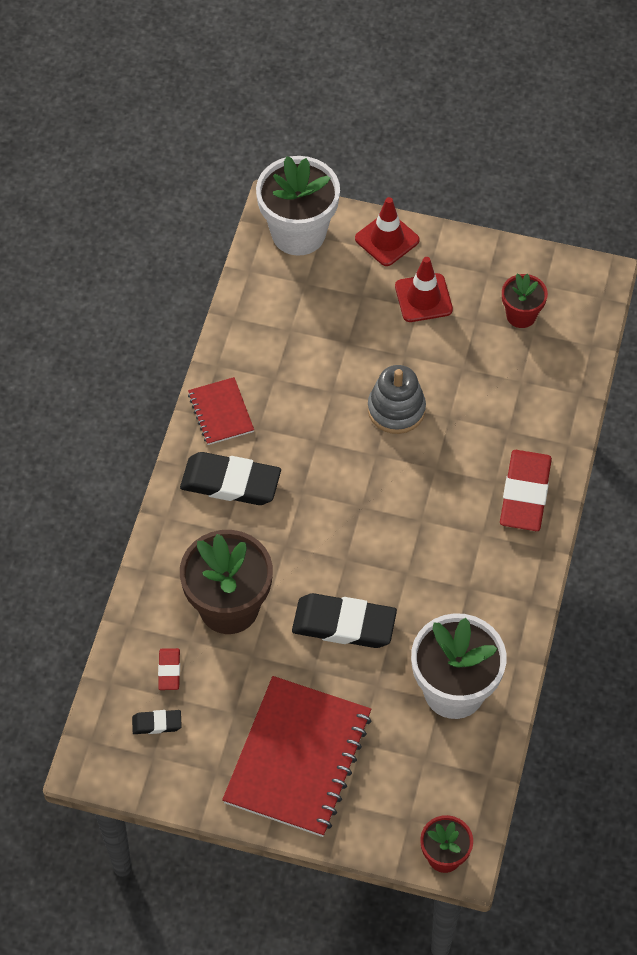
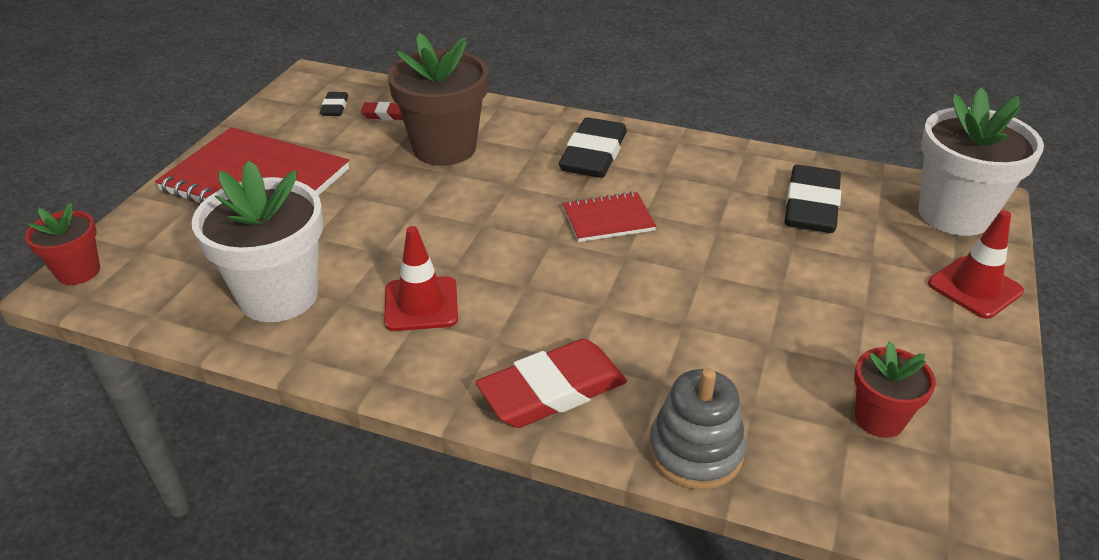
camera: 95 degrees right, 20 degrees down
(221, 412) = (683, 152): red notebook -> red notebook (608, 219)
(344, 624) = (399, 218): black eraser -> black eraser (811, 206)
(396, 409) = (693, 277): grey stacking toy -> grey stacking toy (695, 452)
(423, 298) = (883, 315): red traffic cone -> red traffic cone (421, 304)
(525, 494) = (552, 390): red eraser -> red eraser turned 45 degrees counterclockwise

